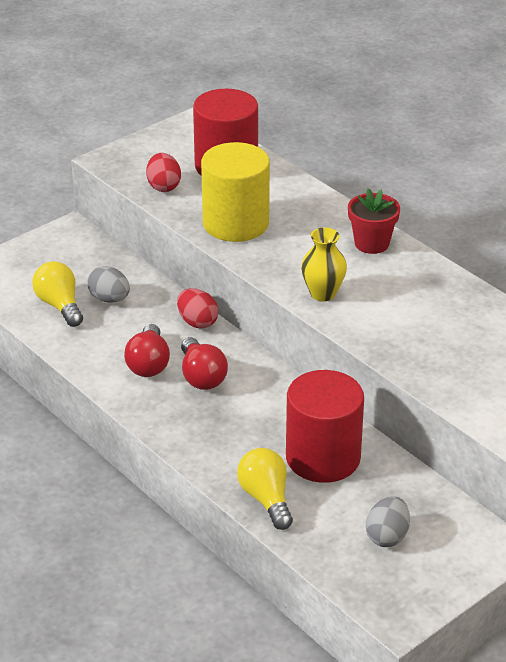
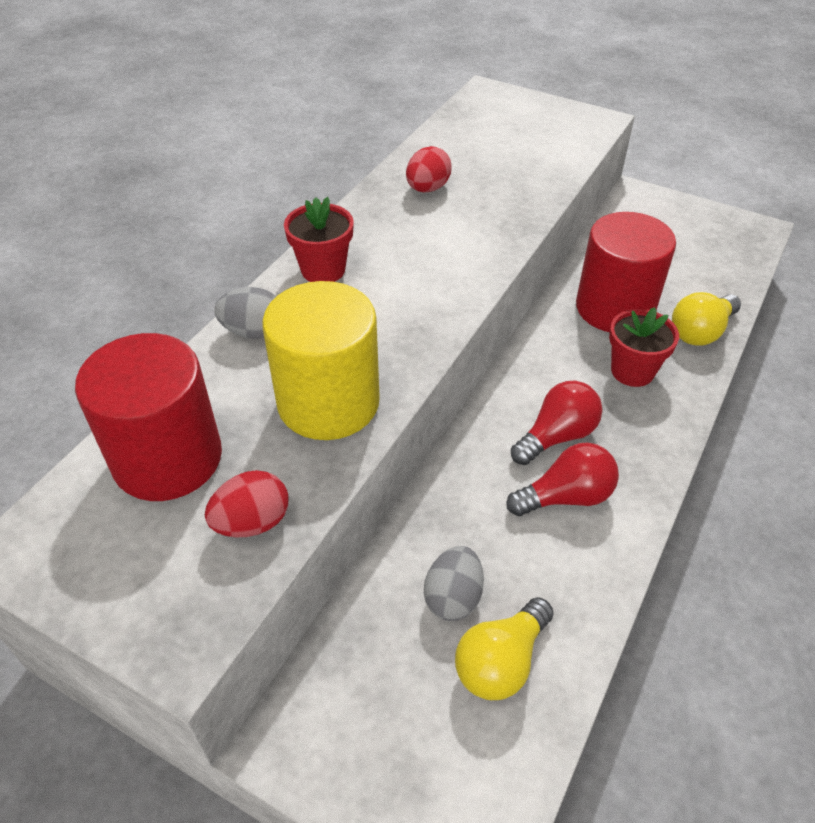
camera: 110 degrees left, 10 degrees up
(197, 322) = (454, 474): red egg -> red egg (427, 189)
(243, 439) = (632, 371): none -> red flower pot
(323, 293) = (446, 286): yellow vase -> none
(387, 536) = (679, 250): grey egg -> grey egg (253, 331)

